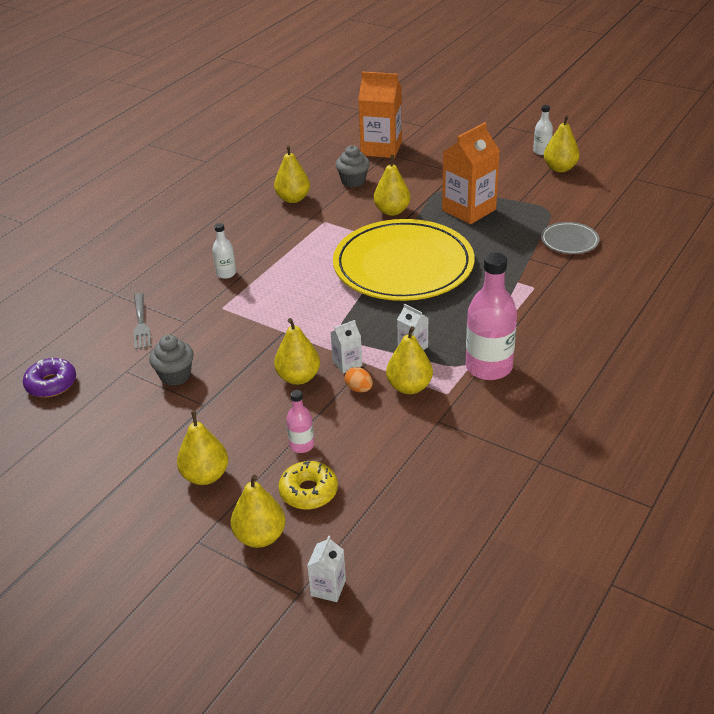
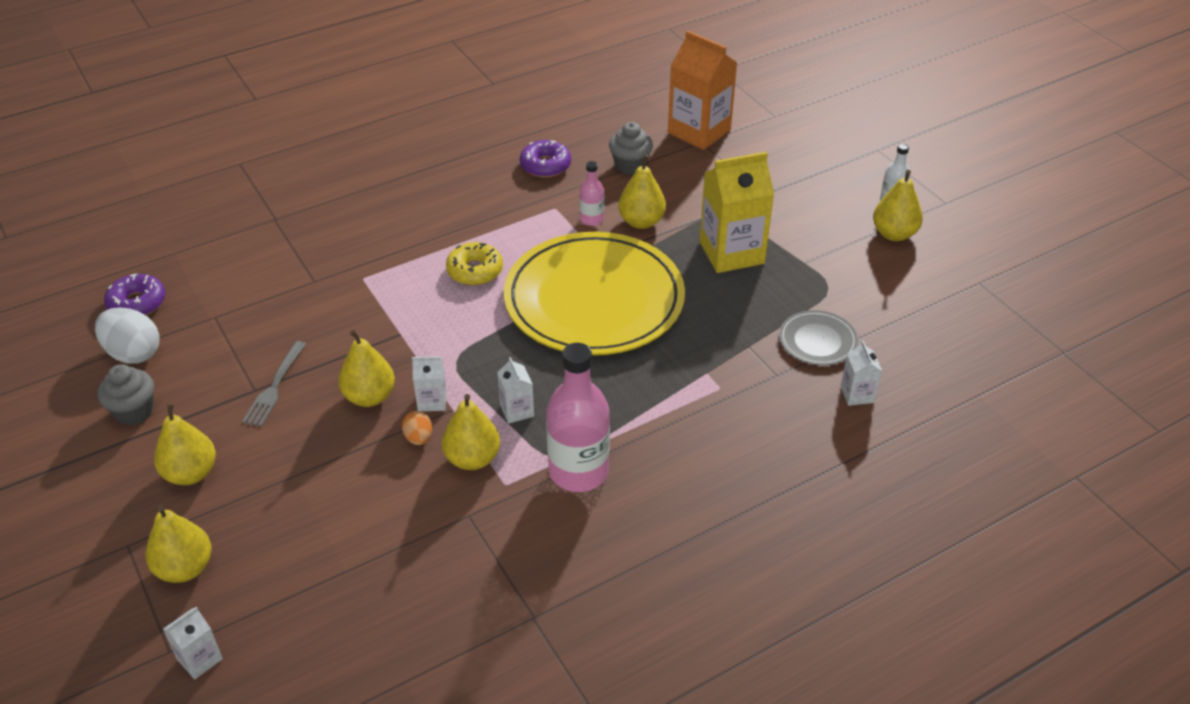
camera: 25 degrees right, 5 degrees up
(80, 417) = (133, 353): none -> white egg
(141, 323) = (271, 265): grey fork -> grey fork (275, 387)
(175, 376) = (254, 343): grey cupcake -> grey cupcake (134, 411)
(226, 273) = (400, 236): white bottle -> none
(293, 199) = (545, 165): yellow pear -> purple donut
(301, 445) = (307, 480): pink bottle -> pink bottle (591, 219)
(308, 491) = (270, 538): yellow donut -> yellow donut (475, 271)
(469, 210) = (731, 252): orange carton -> yellow carton
(621, 261) = (857, 394): none -> white carton

